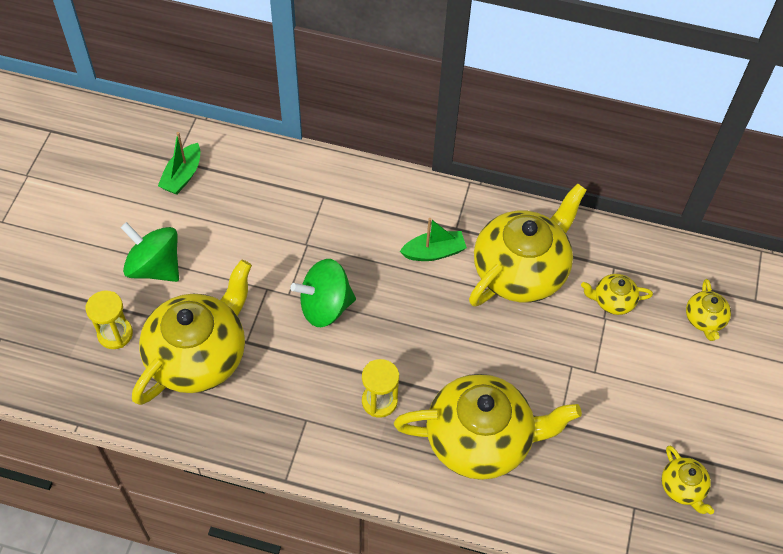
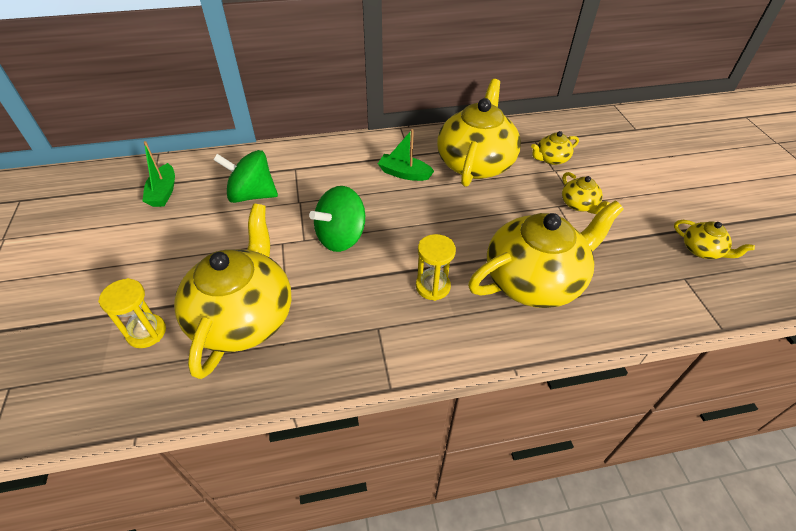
camera: 25 degrees left, 10 degrees down
(155, 267) = (166, 264): green spinning top -> green spinning top (252, 195)
(434, 252) = (404, 173): green boat -> green boat turned 120 degrees counterclockwise
(704, 319) = (617, 149): yellow teapot -> yellow teapot (579, 205)

